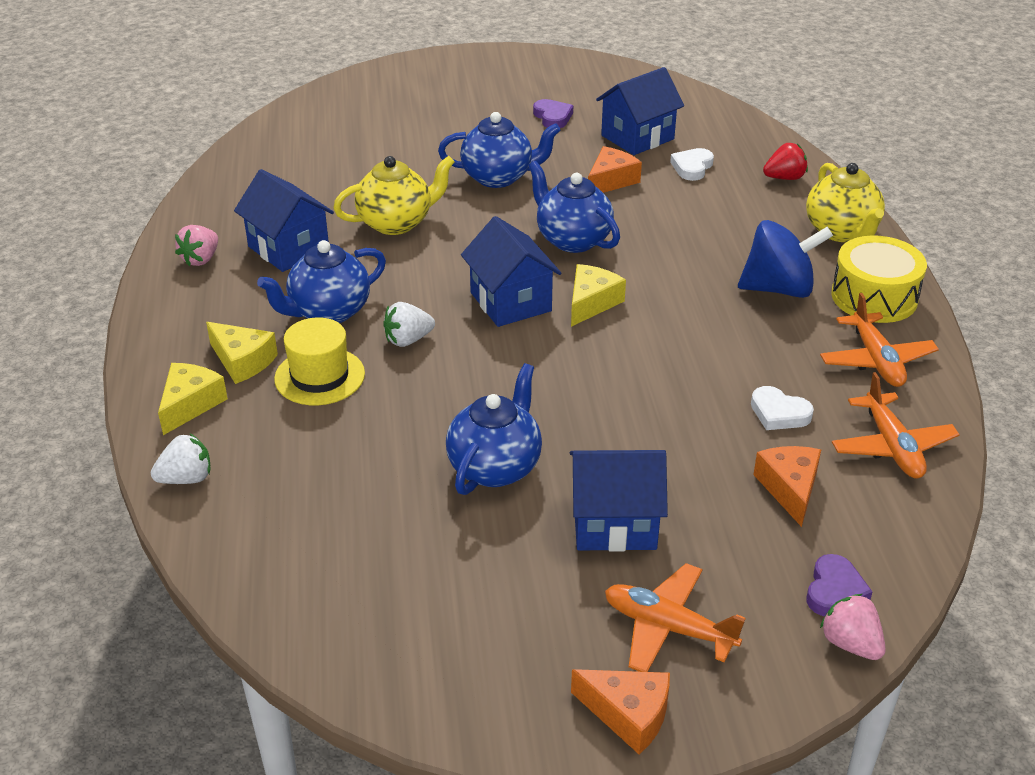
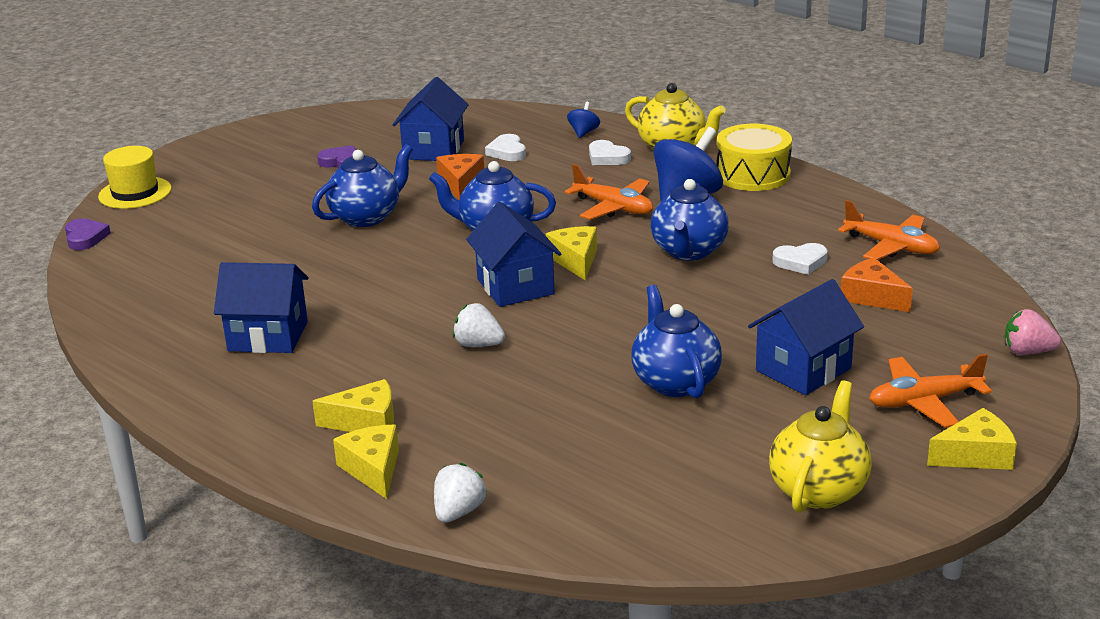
camera: 40 degrees left, 10 degrees down
(201, 259) = (198, 379): pink strawberry -> none
(319, 376) = (449, 399): yellow hat -> yellow hat (135, 193)
(328, 312) = (381, 359): blue teapot -> blue teapot (689, 251)
(396, 223) = (333, 280): yellow teapot -> yellow teapot (819, 490)
(408, 340) = (478, 344): white strawberry -> white strawberry turned 90 degrees clockwise
(510, 302) = (515, 286): blue house -> blue house turned 45 degrees clockwise
(628, 714) = (975, 455): orange cheese -> yellow cheese
(768, 213) = (607, 157): none -> white heart
(784, 178) = (583, 132): red strawberry -> blue spinning top
(834, 590) = (978, 332): purple heart -> purple heart (85, 238)
(876, 360) = (809, 207): orange plane -> orange plane (613, 208)

